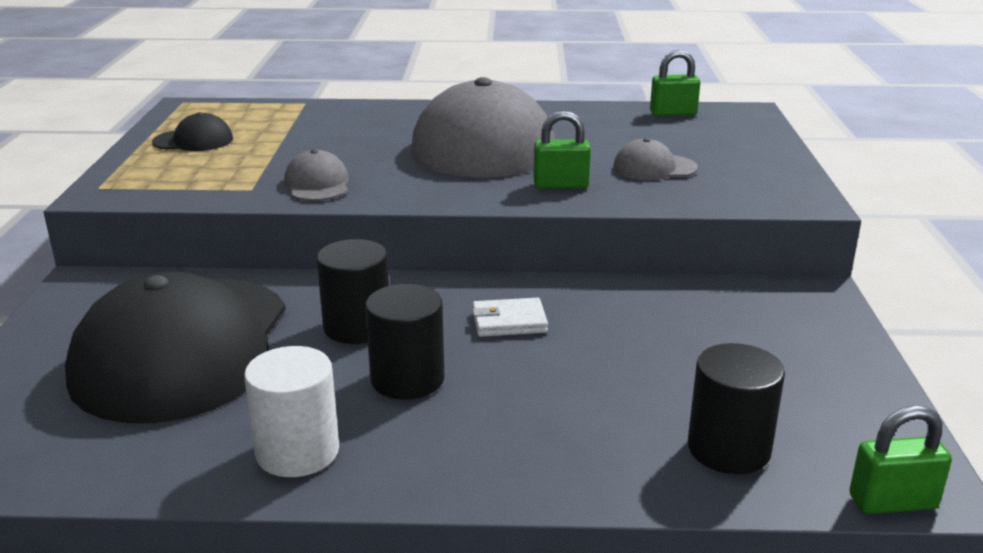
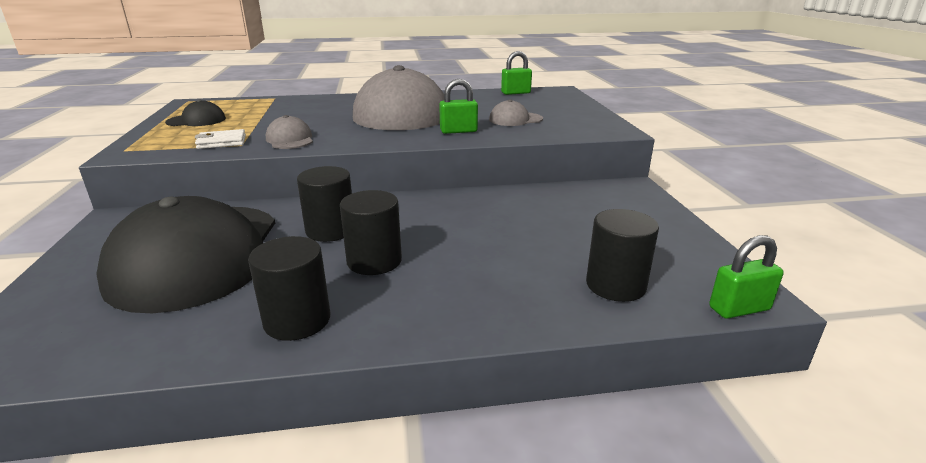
camera: 10 degrees left, 0 degrees up
(297, 452) = (297, 320): white cylinder -> black cylinder
(509, 322) = (439, 218): white wallet -> white wallet (221, 142)

